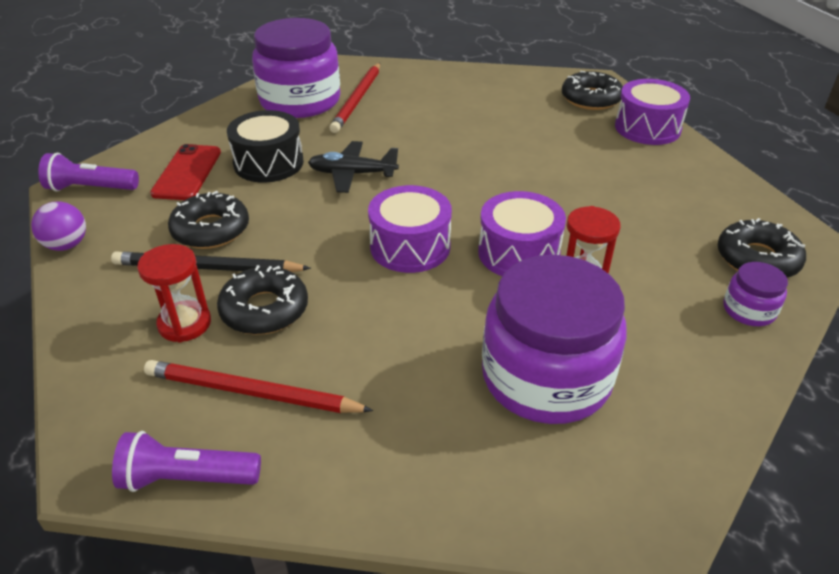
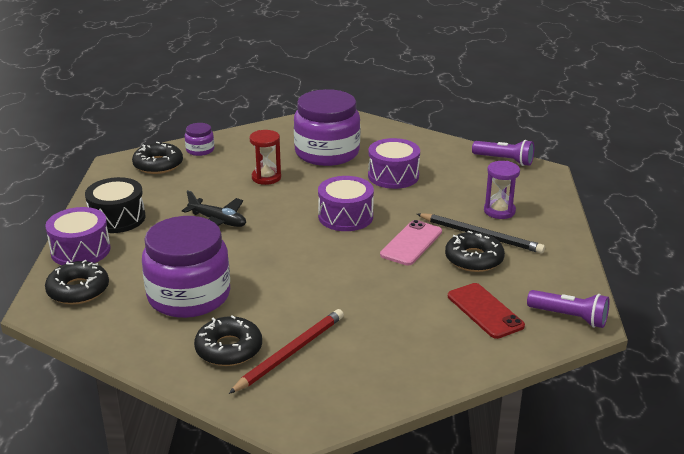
camera: 155 degrees left, 10 degrees down
(66, 245) = (580, 274): purple ball -> none
(184, 324) = (499, 211): red hourglass -> purple hourglass
(187, 173) = (485, 311): red phone -> red phone turned 60 degrees counterclockwise
(252, 392) = (469, 178): red pencil -> none
(264, 309) = (451, 207): black donut -> black donut (229, 349)
(268, 163) = (412, 302): black drum -> black drum (117, 218)
(299, 230) = (411, 243): none -> pink phone
(300, 101) = (349, 369): purple jar -> purple jar (189, 296)
(352, 174) = (349, 274): black plane -> black plane (218, 221)
(518, 253) = (284, 198): purple drum -> purple drum (393, 176)

